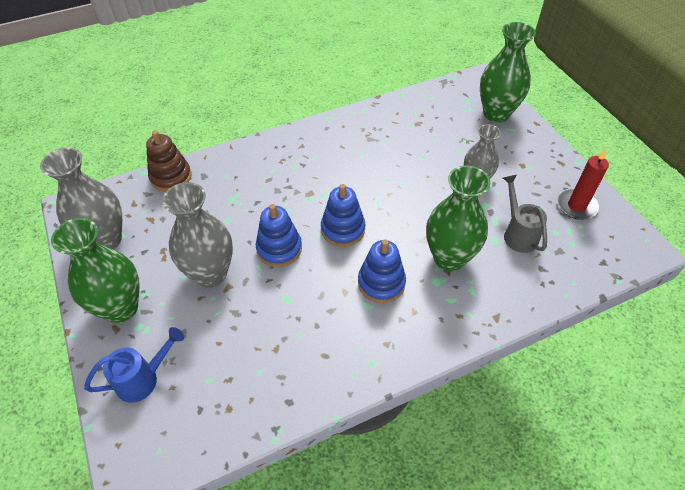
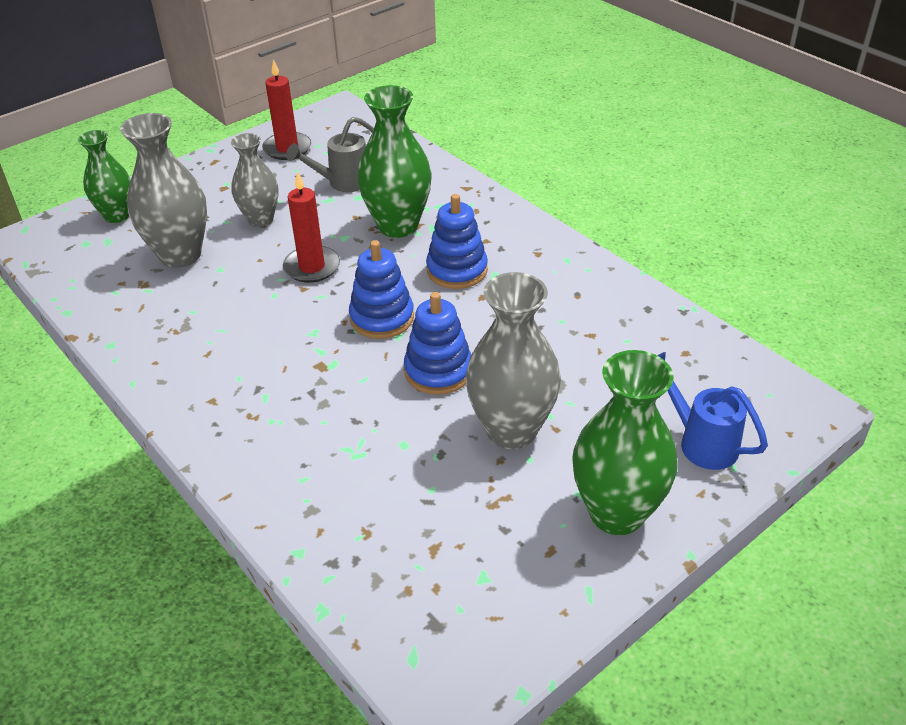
camera: 105 degrees left, 10 degrees down
(106, 240) = (502, 596): grey vase -> grey vase (180, 255)
(171, 177) = (324, 559): brown stacking toy -> none
(411, 201) = (312, 267): none -> red candle
(496, 114) = (117, 215): green vase -> green vase, size x0.64

